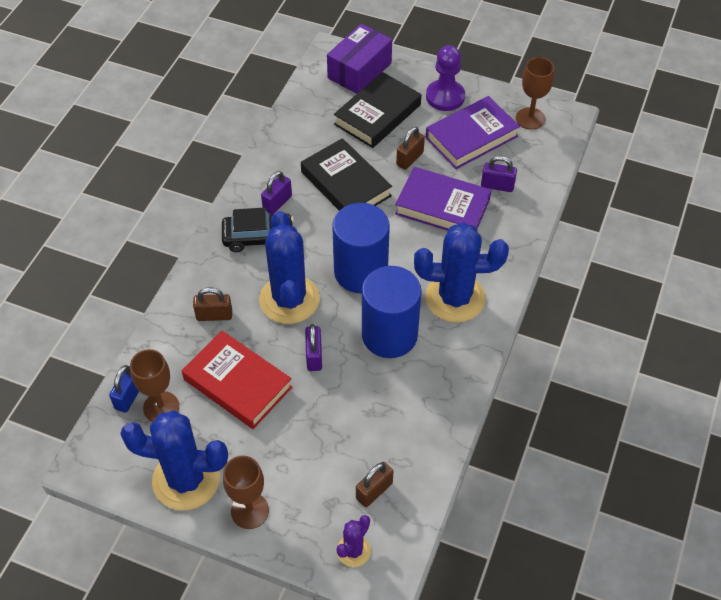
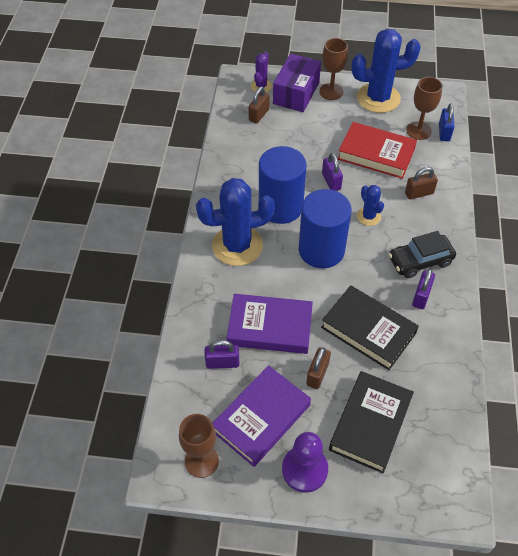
camera: 165 degrees right, 0 degrees up
(289, 299) = (368, 216): blue cactus -> blue cactus, size x0.49
(359, 70) = (416, 486): purple box -> purple box (296, 93)

